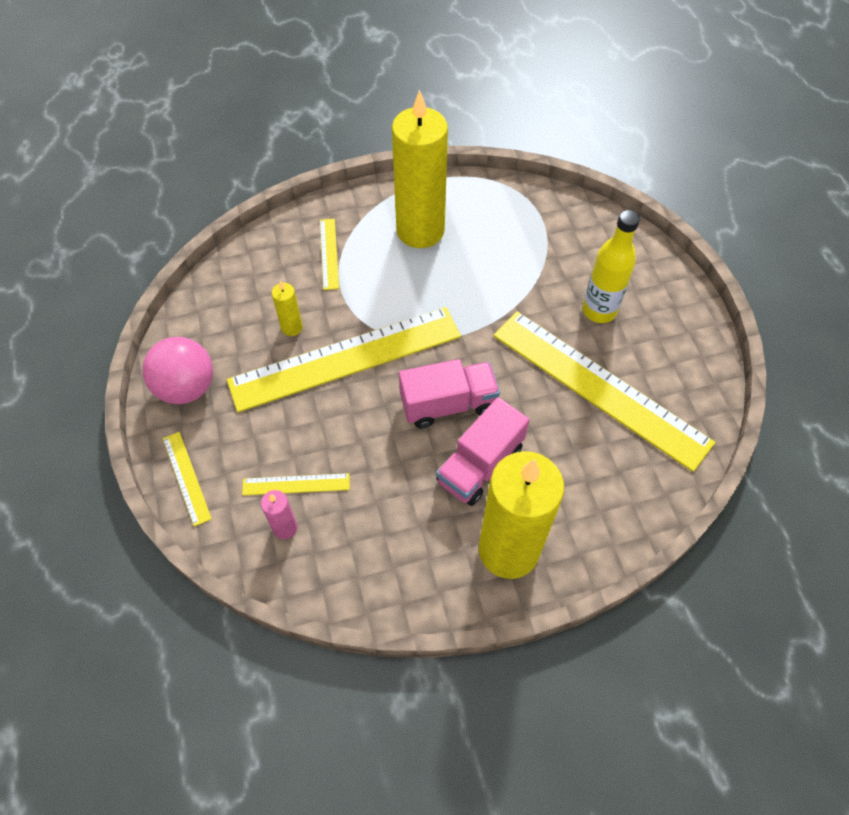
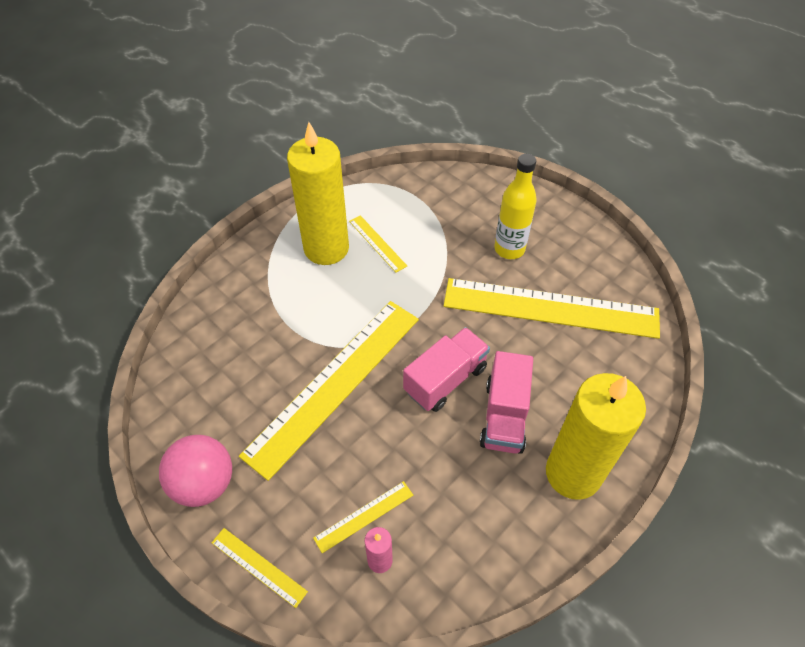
camera: 30 degrees left, 5 degrees down
(292, 327) = (268, 380): yellow candle -> none
(329, 253) = (260, 302): yellow ruler -> yellow ruler (377, 243)

